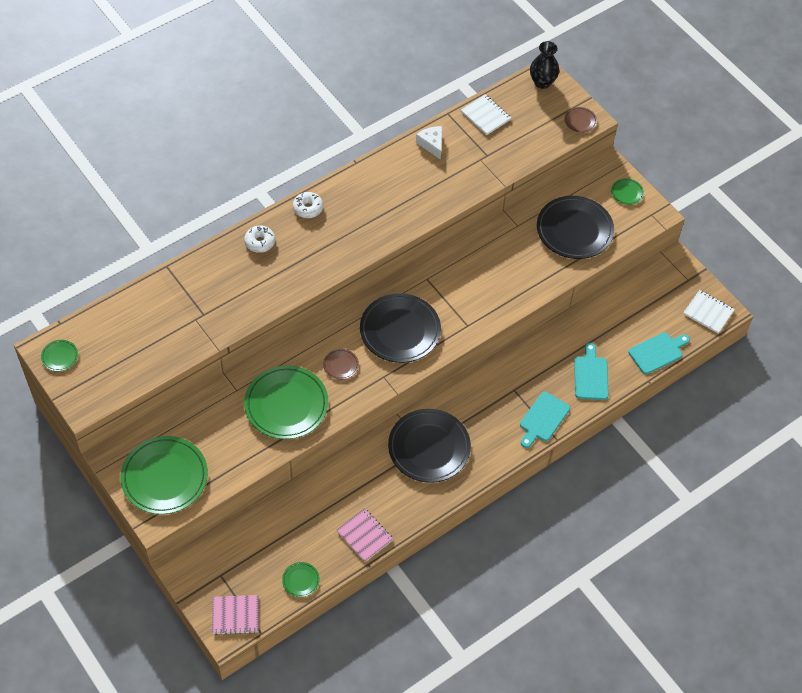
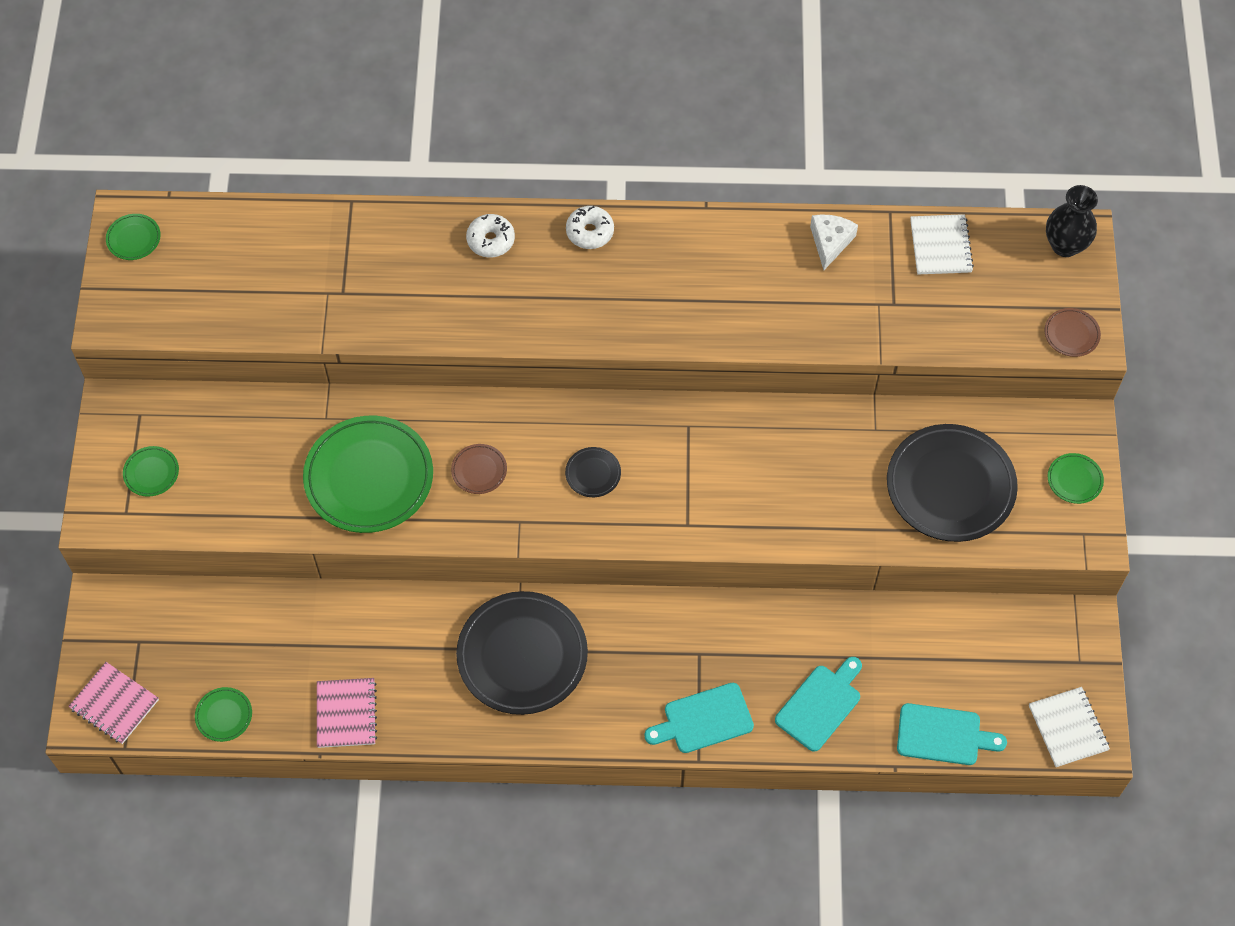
camera: 40 degrees right, 5 degrees up
(164, 477) = (151, 473): green plate -> green plate, size x0.43
(400, 330) = (593, 473): black plate -> black plate, size x0.43

